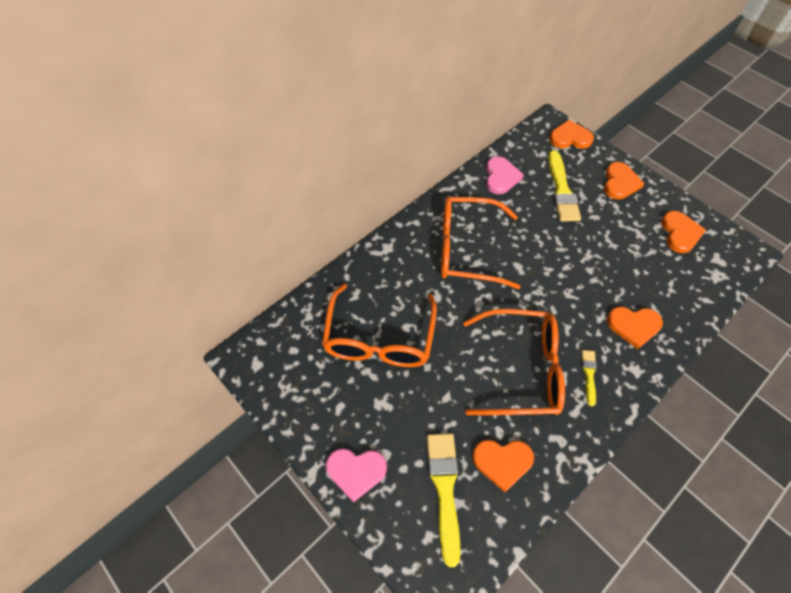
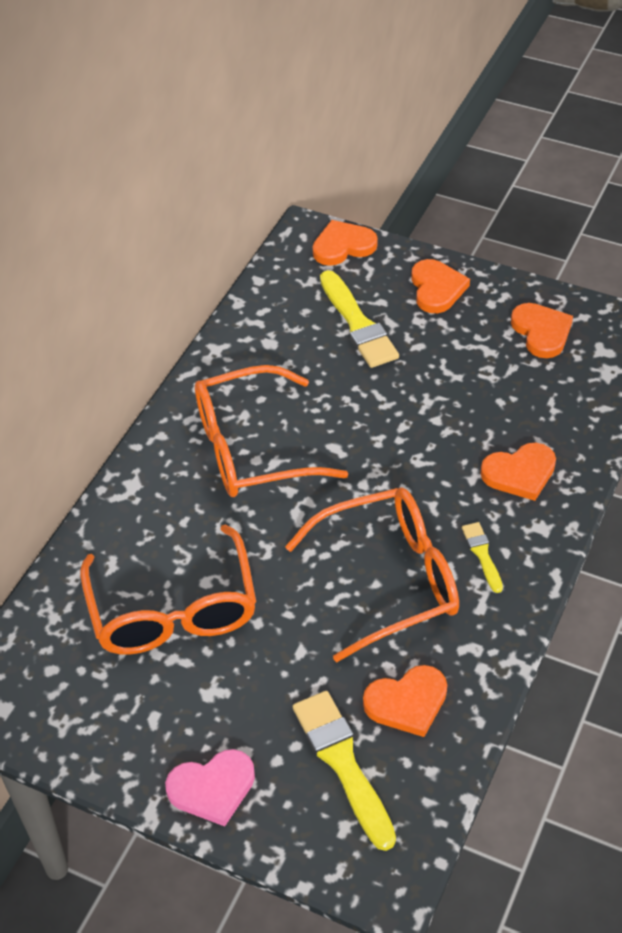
camera: 20 degrees left, 10 degrees down
(501, 177) = (262, 332): pink heart -> none

